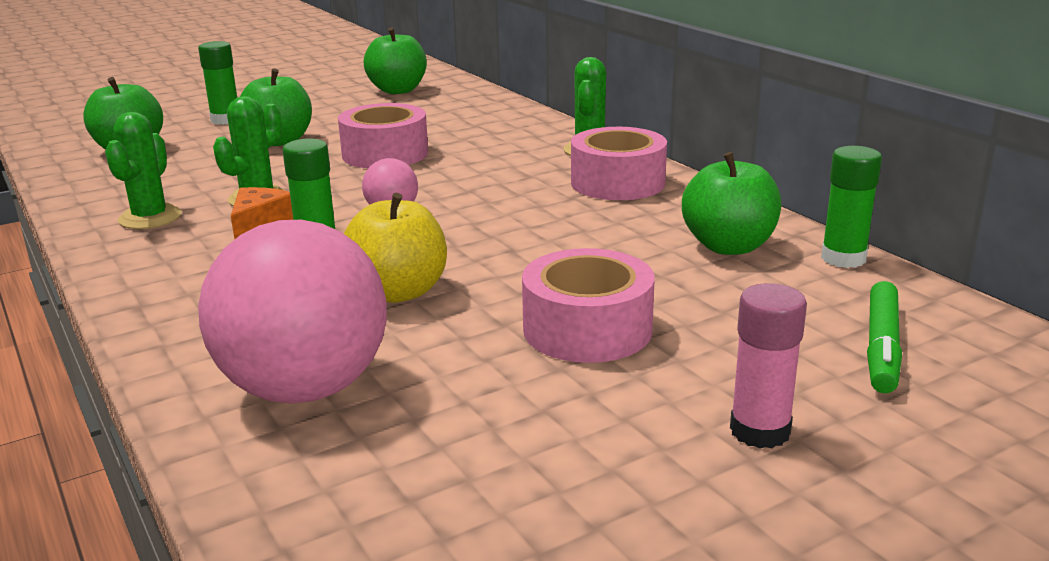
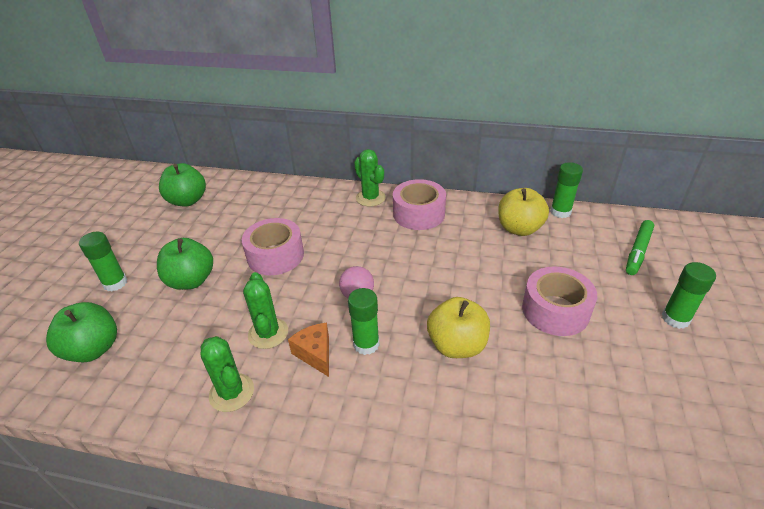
camera: 45 degrees left, 15 degrees up
(305, 388) = (529, 433): pink ball -> none
(729, 246) = (519, 228): green apple -> yellow apple
(760, 431) = (675, 319): pink glue stick -> green glue stick
(882, 347) = (638, 251): green marker -> green marker turned 60 degrees clockwise

